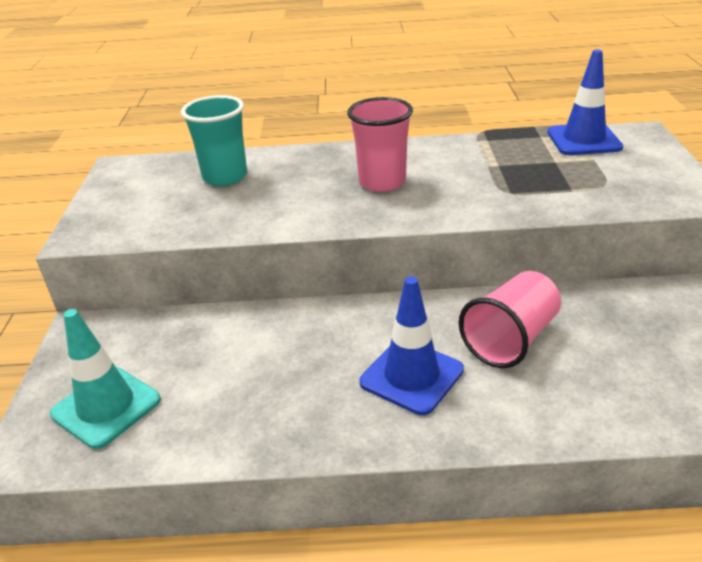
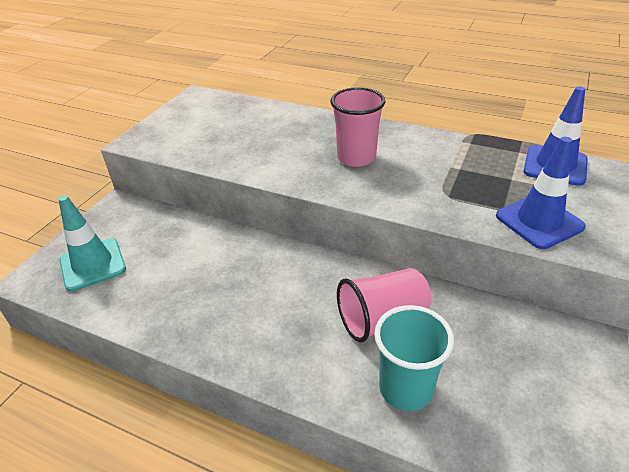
camera: 25 degrees right, 5 degrees up
(225, 177) = (253, 122): turquoise cup -> turquoise cup (406, 388)
(411, 376) = (287, 319): blue traffic cone -> blue traffic cone (539, 221)

